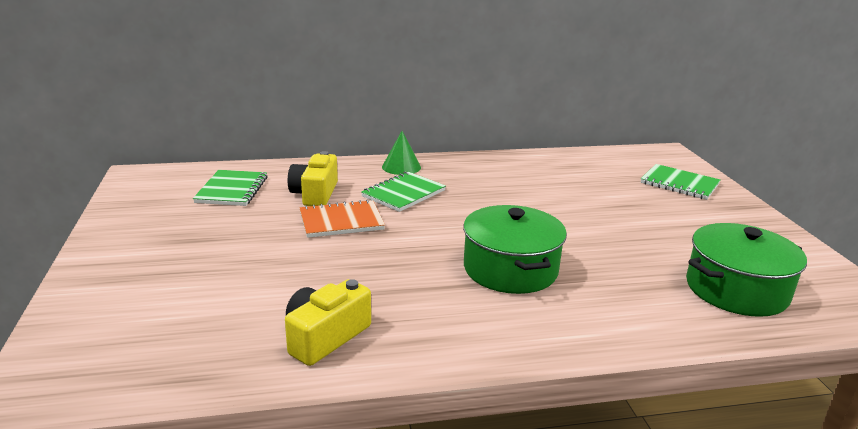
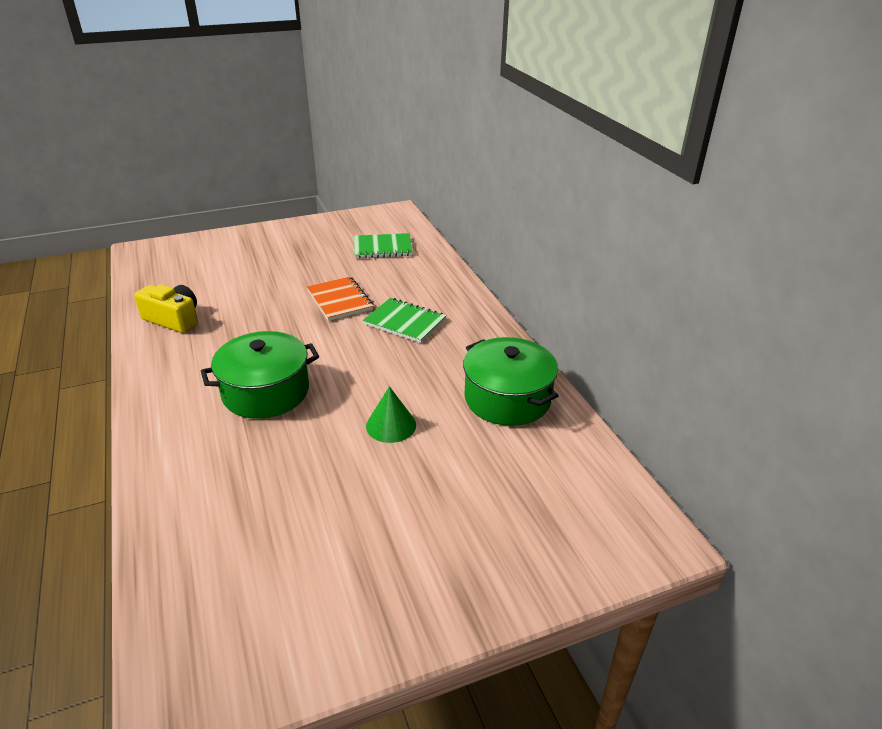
camera: 80 degrees right, 10 degrees up
(315, 194) = (388, 281): yellow camera -> none
(401, 167) = (468, 313): green cone -> green cone (391, 425)
(679, 184) = (525, 539): green notebook -> none
(736, 290) = (228, 554): green pot -> green pot (507, 398)

